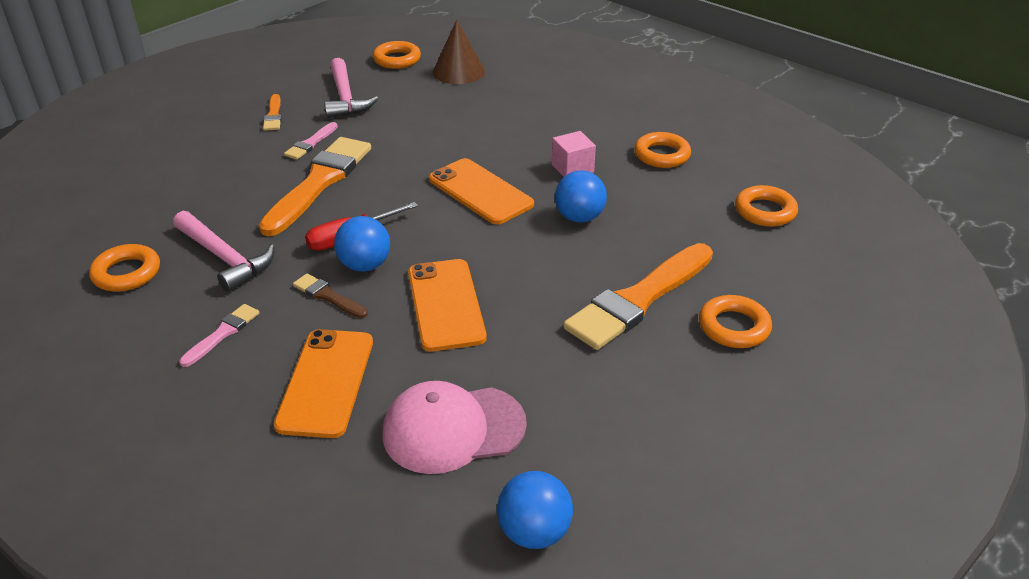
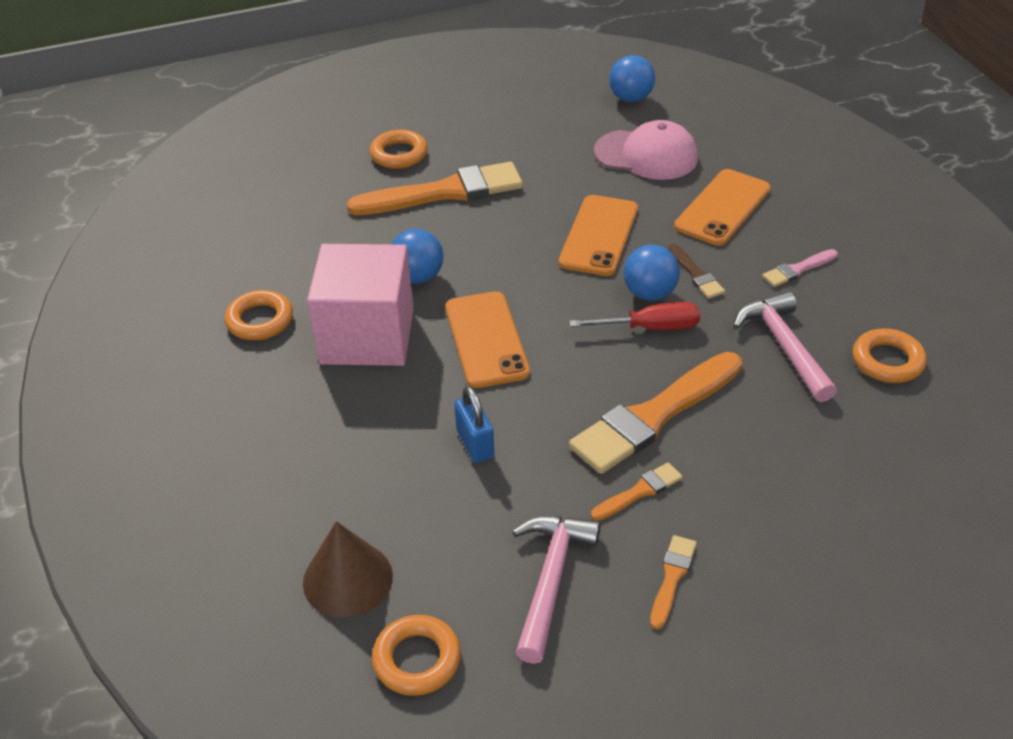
camera: 150 degrees left, 5 degrees up
(311, 143) = (639, 492): pink brush -> orange brush
(436, 136) = (475, 444): none -> blue padlock
(572, 168) = (367, 336): pink cube -> pink cube, size x2.24
(765, 211) = (252, 228): orange ring -> none

